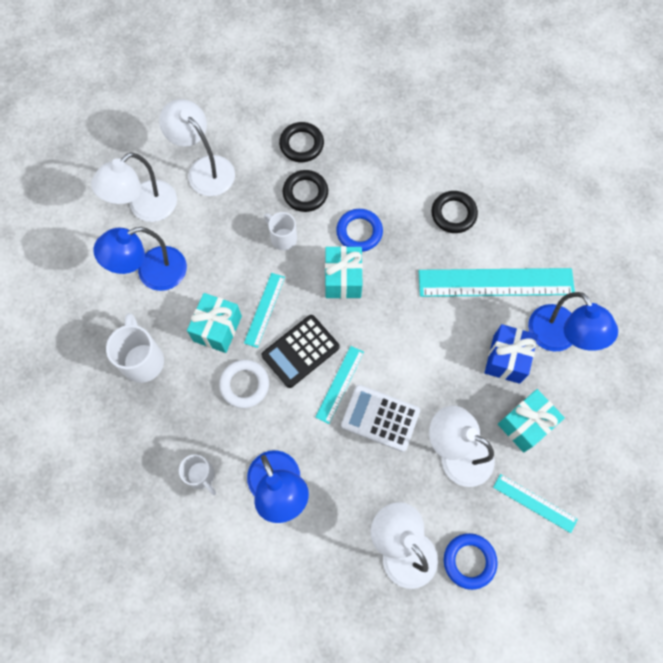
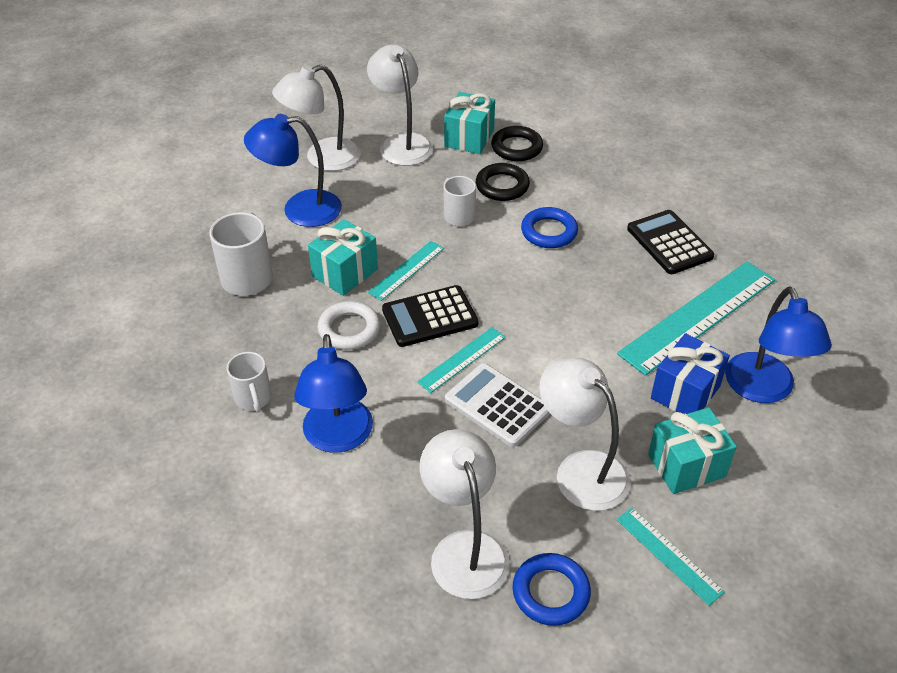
camera: 20 degrees right, 25 degrees down
(343, 279) = (511, 267): turquoise gift -> turquoise gift (469, 138)
(453, 214) = (669, 243): black ring -> black calculator
(496, 283) = (698, 316): turquoise ruler -> turquoise ruler turned 60 degrees counterclockwise

